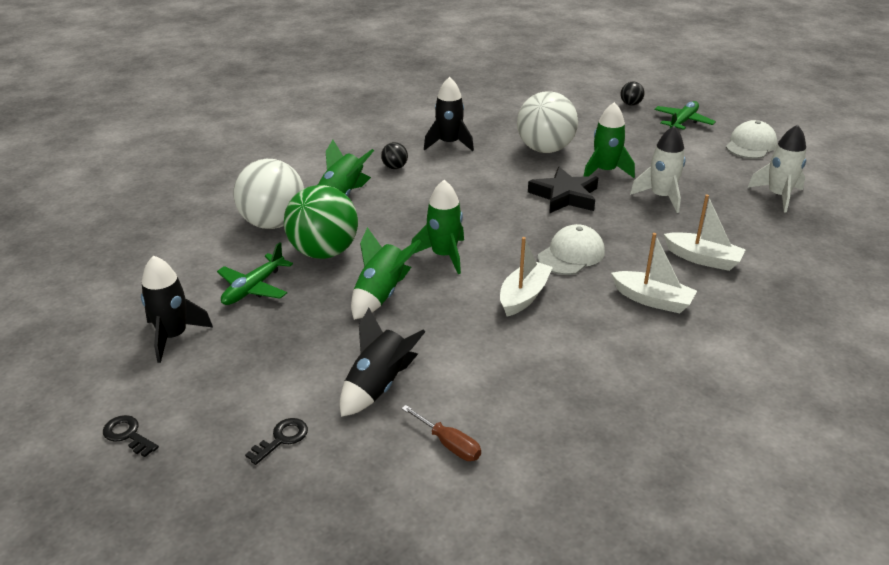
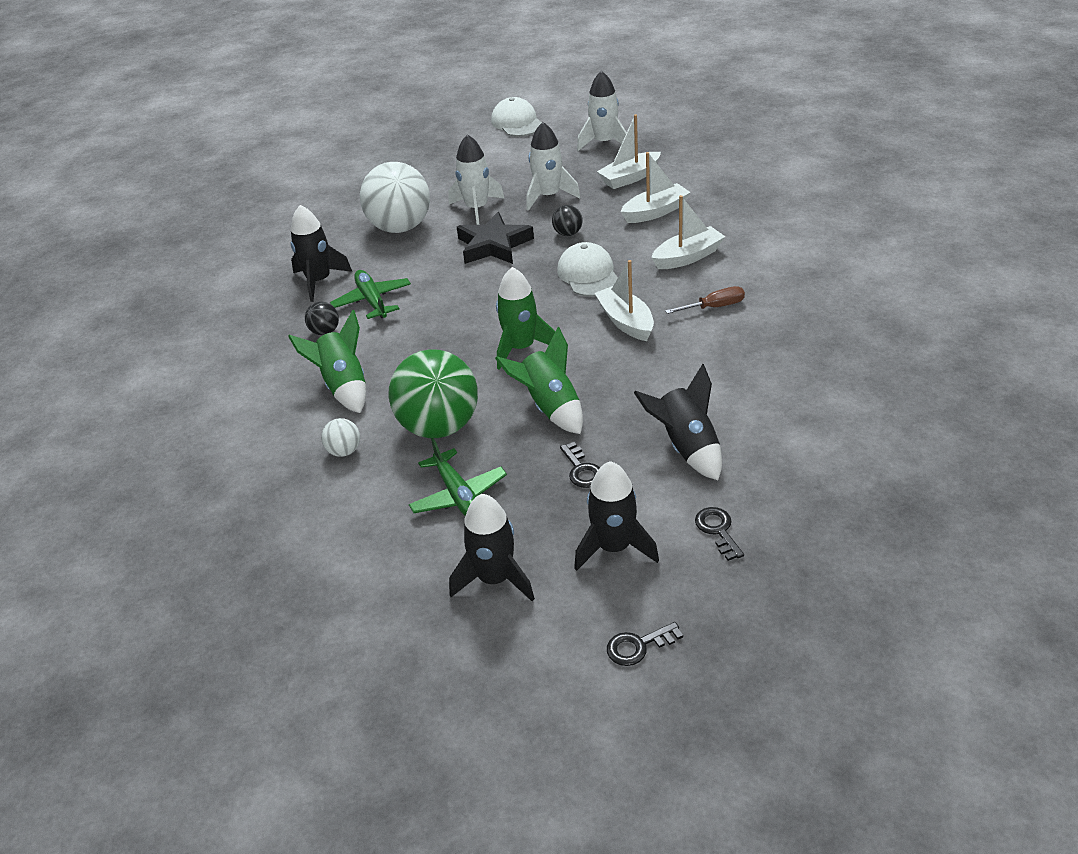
camera: 55 degrees left, 5 degrees up
(233, 385) = (614, 547): none -> black rocket
(273, 223) = (344, 451): white ball -> white ball, size x0.43
(316, 337) = (582, 470): none -> black key
(448, 444) = (789, 427): brown screwdriver -> brown screwdriver (714, 307)
(605, 171) = (477, 209): green rocket -> white rocket
(630, 104) = (377, 151): black ball -> black ball (568, 233)
(683, 121) = (441, 138): green plane -> green plane (372, 301)
(740, 227) = (630, 178): none -> white boat

